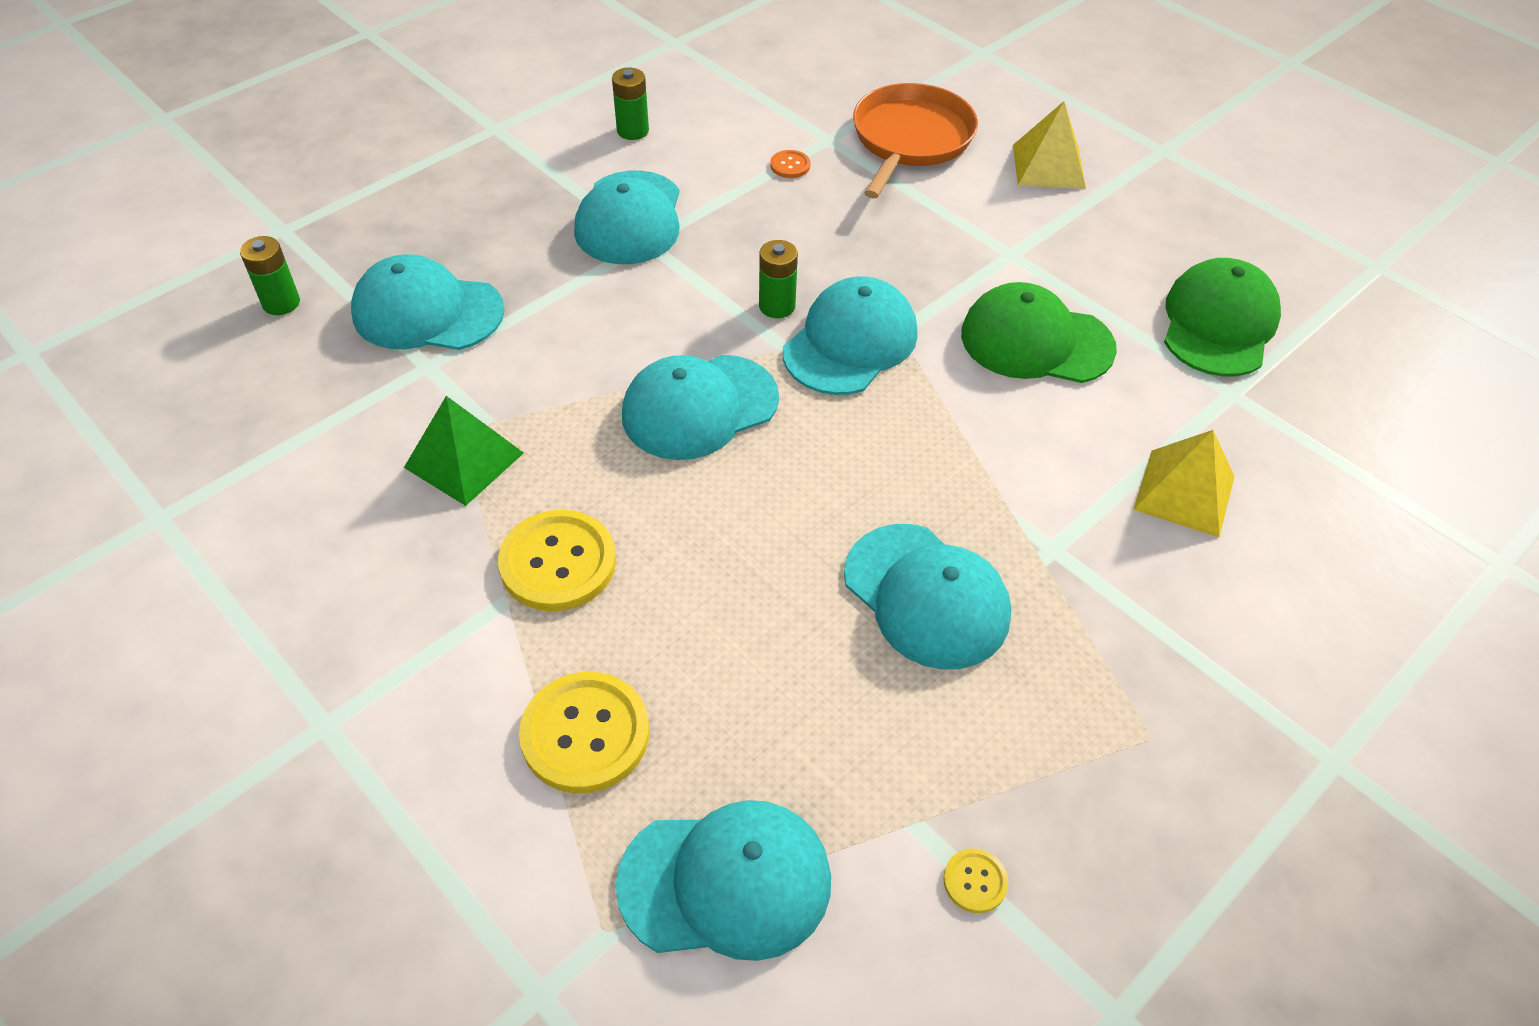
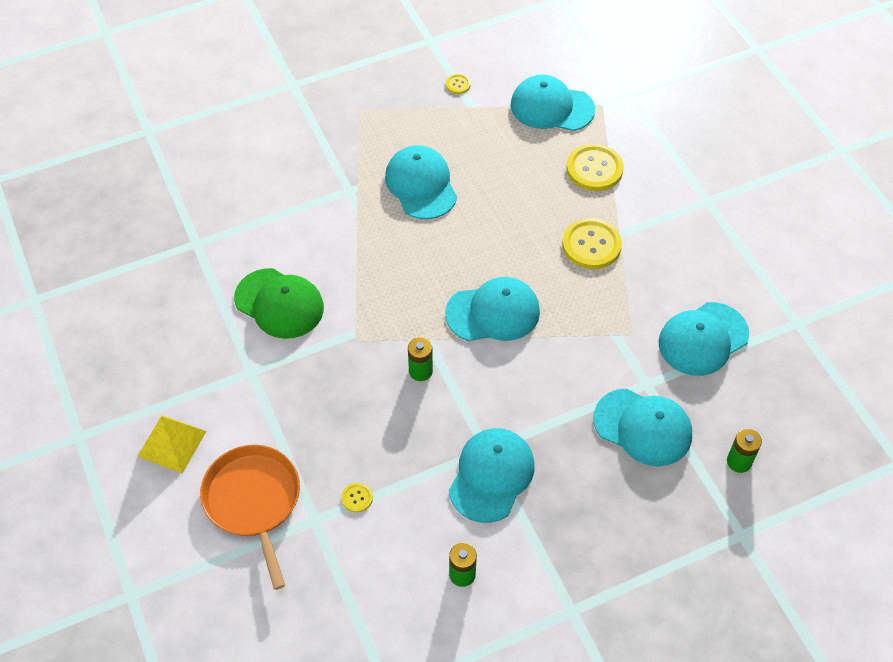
camera: 160 degrees left, 5 degrees up
(464, 460) = (631, 314): green pyramid -> none
(790, 165) = (357, 498): orange button -> yellow button
(850, 342) = (388, 332): turquoise cap -> turquoise cap (703, 339)
(910, 139) = (253, 501): orange pan -> orange pan turned 120 degrees clockwise
(1184, 492) = (265, 199): yellow pyramid -> none
(1218, 324) = (165, 286): green cap -> none

